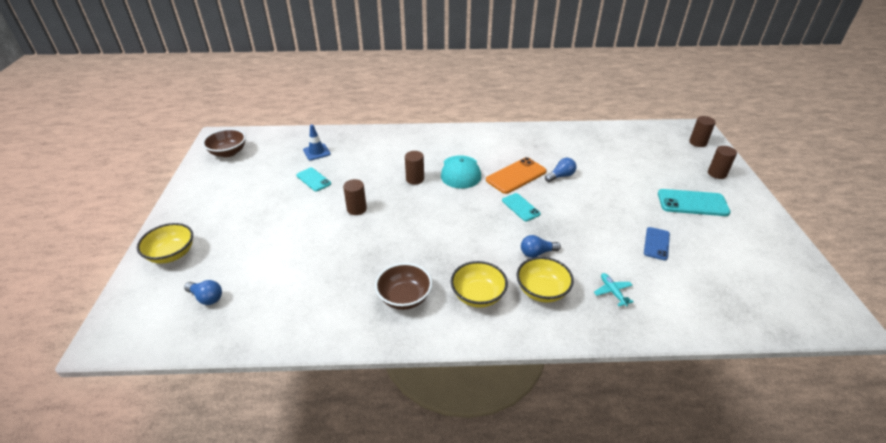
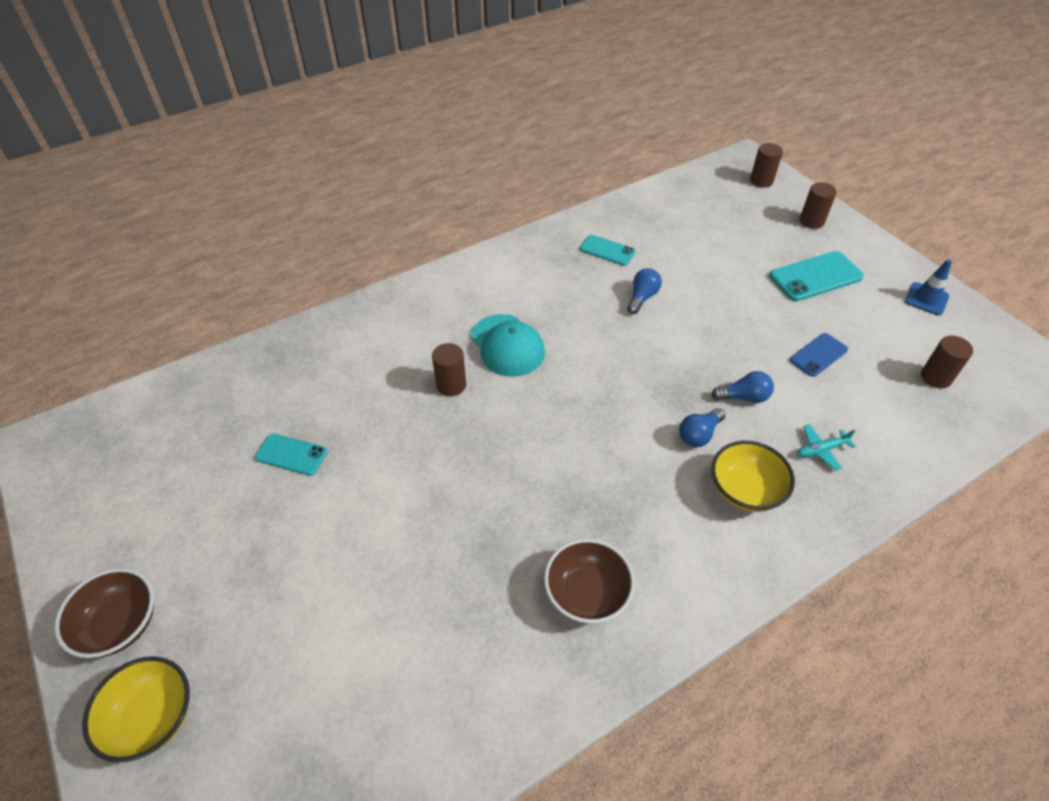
camera: 30 degrees left, 10 degrees up
(206, 298) = (286, 763): blue light bulb -> blue light bulb (743, 397)
(228, 152) = (90, 467): brown bowl -> brown bowl (120, 624)
(316, 152) = (255, 400): blue traffic cone -> blue traffic cone (926, 299)
(356, 209) = (404, 477): brown cylinder -> brown cylinder (935, 377)
(478, 295) = (676, 538): yellow bowl -> none
(516, 176) = (586, 321): orange phone -> none
(520, 207) = (628, 370): turquoise phone -> turquoise phone (607, 250)
(612, 292) = (821, 450): turquoise plane -> turquoise plane turned 60 degrees counterclockwise
(656, 243) = (818, 355): blue phone -> blue phone turned 60 degrees clockwise

